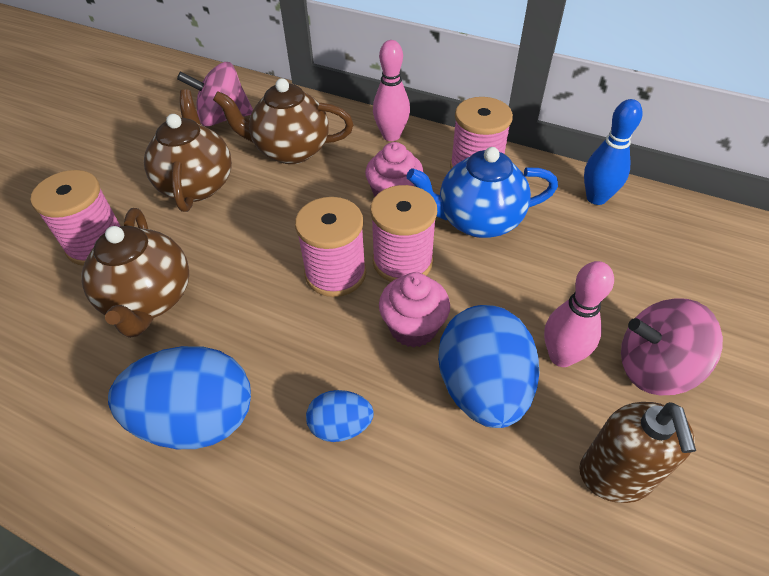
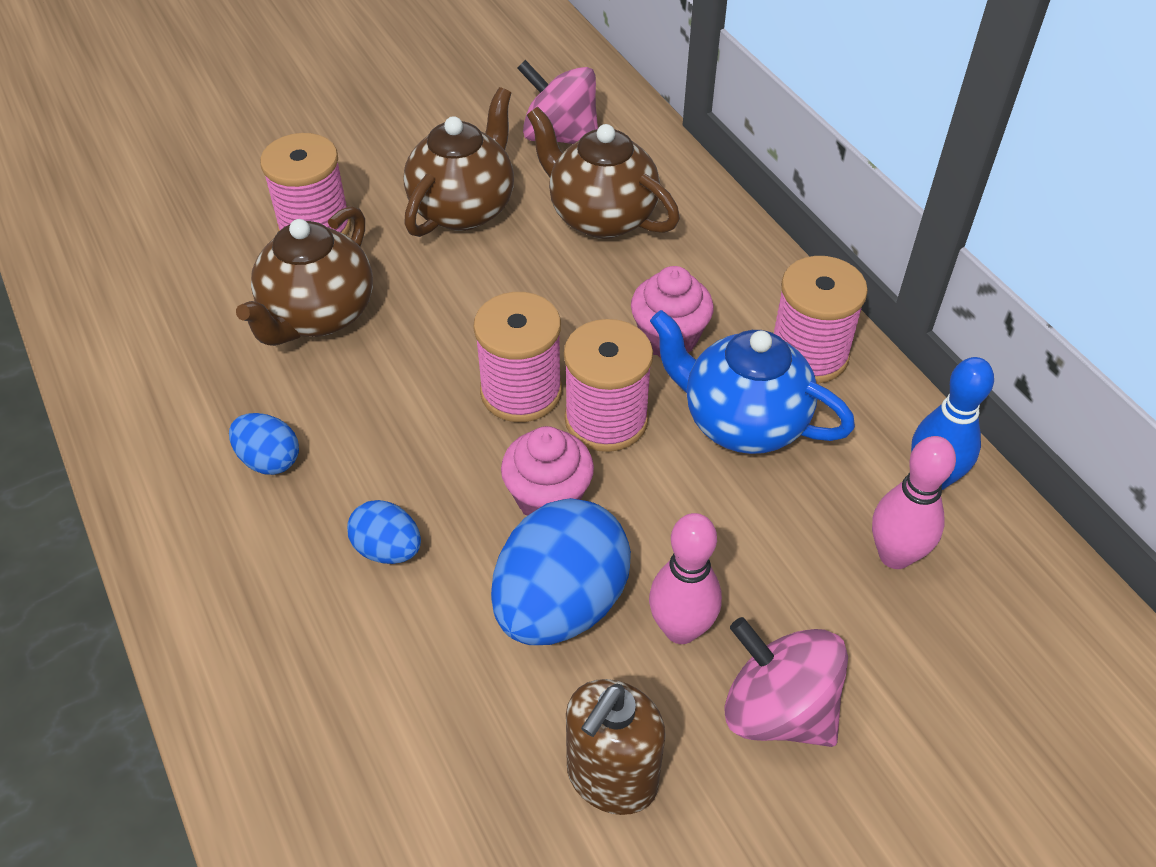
camera: 35 degrees right, 0 degrees up
(197, 419) = (269, 460): blue egg -> blue egg, size x0.51
(391, 136) = (741, 257): pink bowling pin -> pink bowling pin (895, 555)

